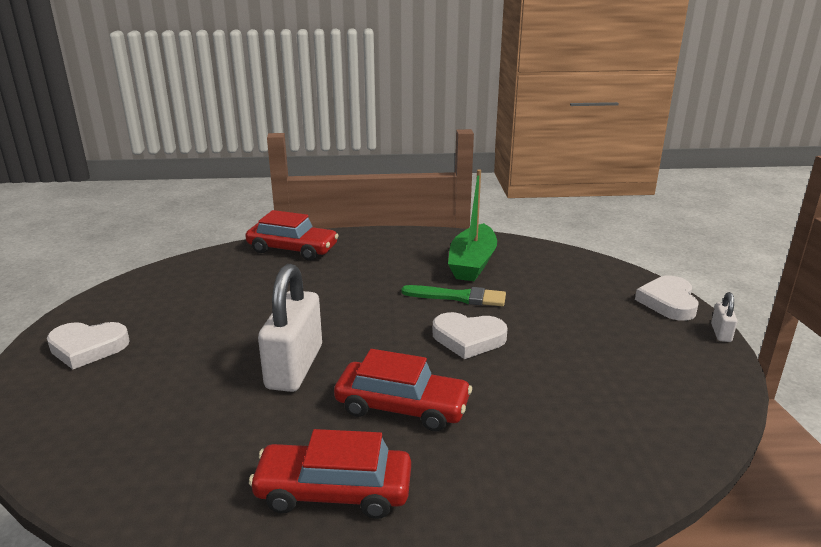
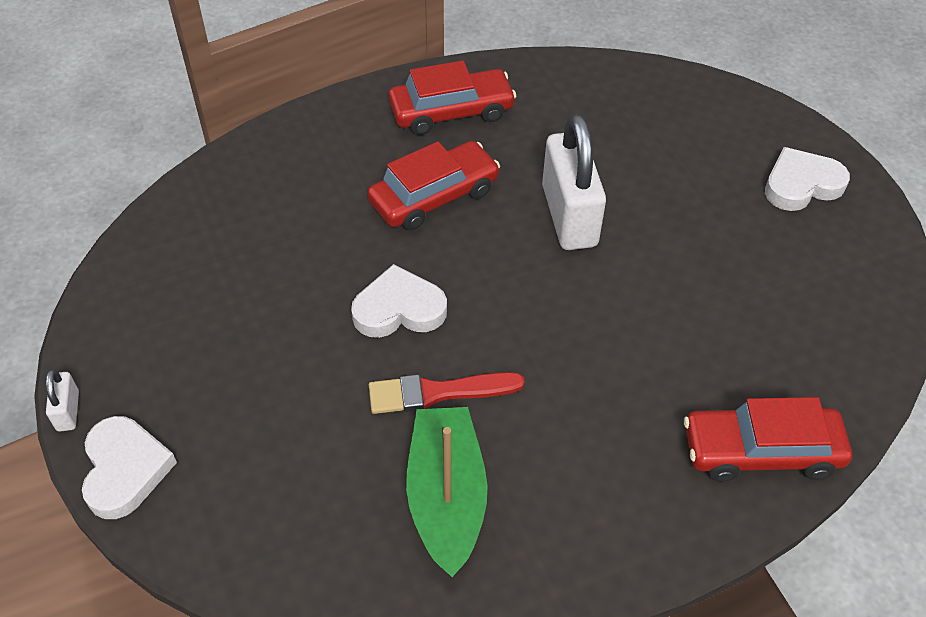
camera: 160 degrees right, 25 degrees up
(402, 407) = (434, 196): red car -> red car turned 150 degrees clockwise
(459, 297) = (437, 393): green brush -> red brush

